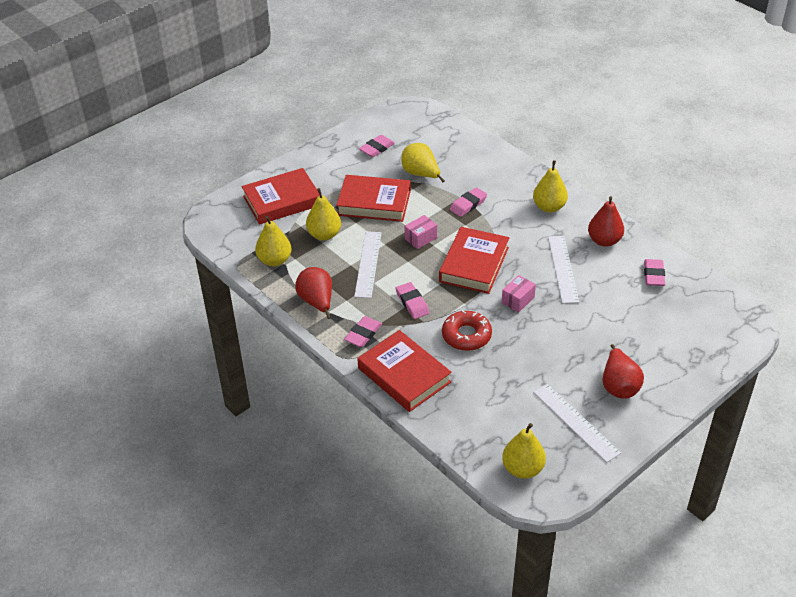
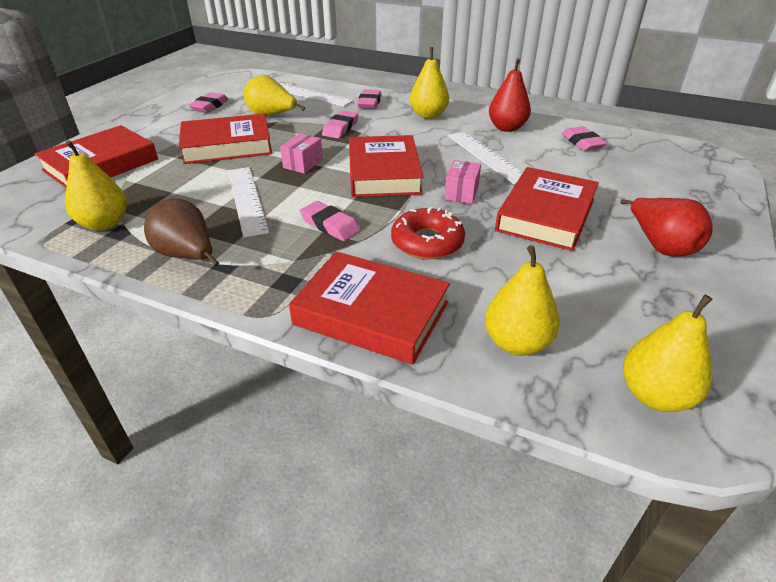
camera: 25 degrees left, 5 degrees down
(317, 302) = (188, 256): red pear -> brown pear
(324, 235) = (172, 184): yellow pear -> yellow pear (516, 343)
(363, 334) = (278, 277): pink eraser -> pink eraser (369, 103)
(562, 337) = (546, 215): none -> red book
(576, 422) = (657, 303): white ruler -> white ruler (309, 94)

